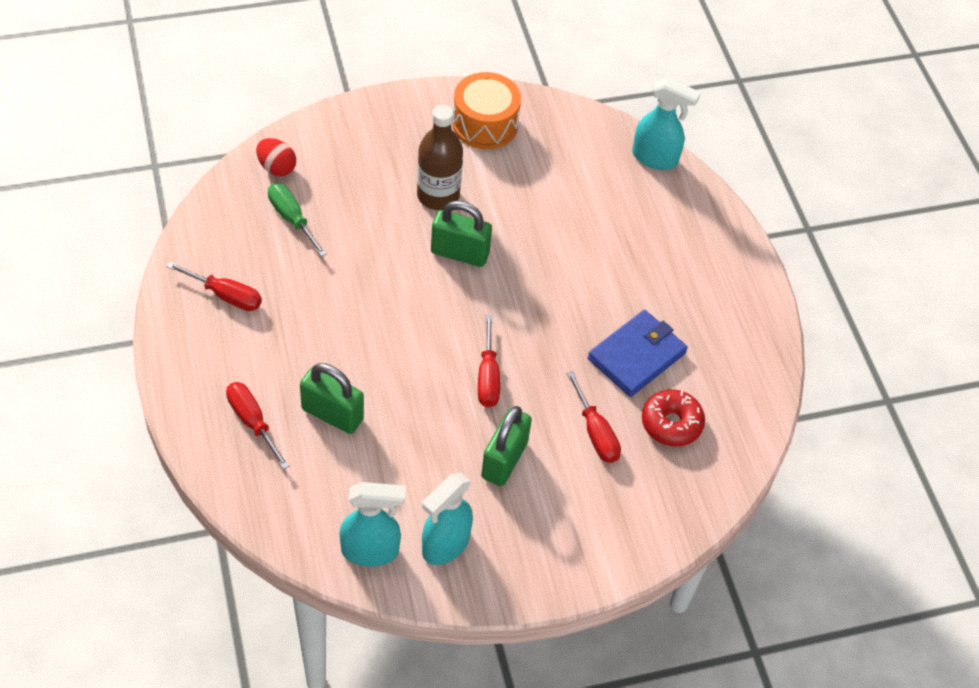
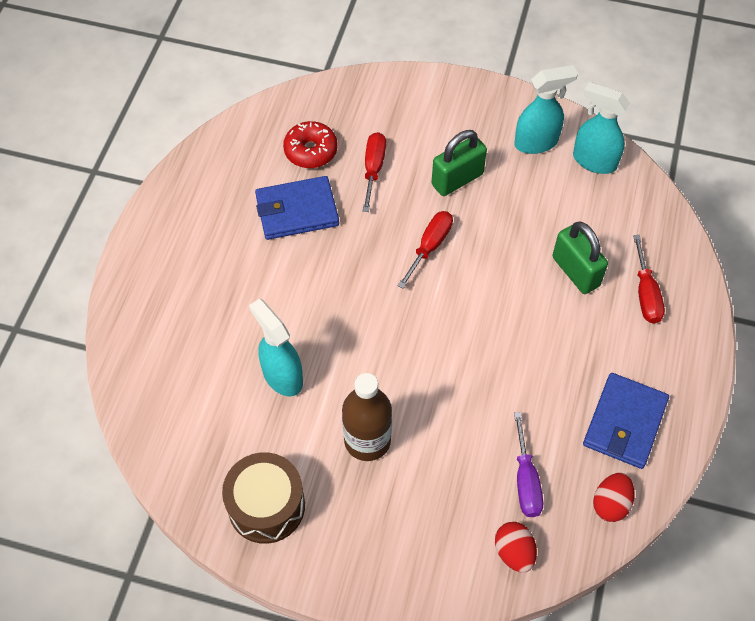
camera: 145 degrees left, 5 degrees up
(213, 230) = (610, 503): none -> red egg
(226, 296) = (624, 423): red screwdriver -> blue wallet
(292, 219) = (525, 480): green screwdriver -> purple screwdriver
(460, 253) = (384, 369): green padlock -> none
(485, 124) = (266, 506): orange drum -> brown drum
(655, 158) = (130, 384): turquoise spray bottle -> turquoise spray bottle (282, 376)

